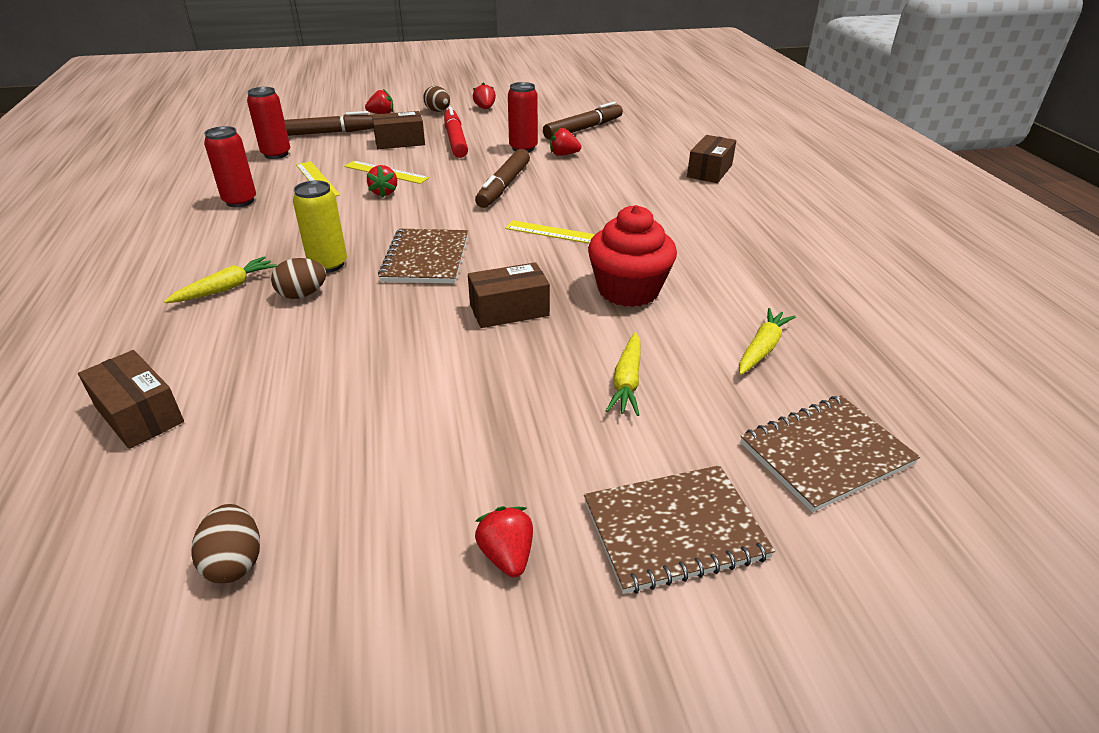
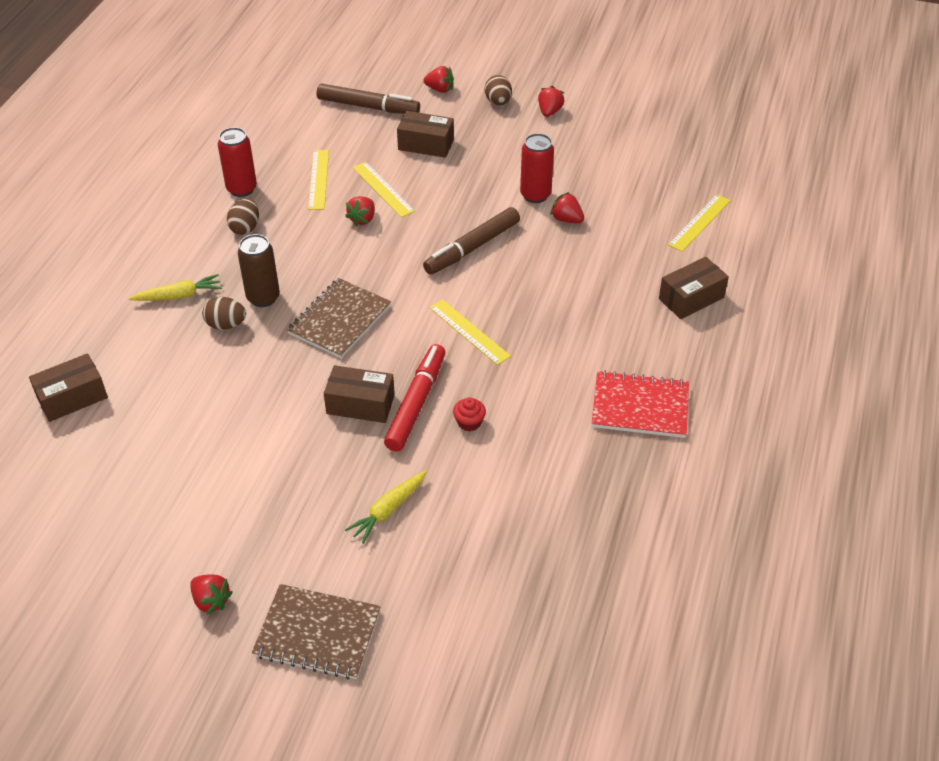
camera: 30 degrees right, 10 degrees up
(139, 414) = (72, 398): brown box -> brown box turned 75 degrees clockwise
(235, 562) = (72, 532): brown egg -> brown egg (245, 228)
(276, 154) = (306, 127): red can -> none
(328, 265) = (263, 297): yellow can -> brown can
(455, 140) = (480, 159): red marker -> red marker (416, 403)
(507, 555) = (211, 600): red strawberry -> red strawberry turned 120 degrees clockwise
(583, 129) = (623, 183): brown marker -> none
(628, 290) = (469, 422): red cupcake -> red cupcake, size x0.42
(663, 135) = (699, 222): none -> yellow ruler
(755, 237) = (640, 406): none -> red notebook
(762, 348) = (517, 527): yellow carrot -> none
(825, 453) = (467, 632): brown notebook -> none

